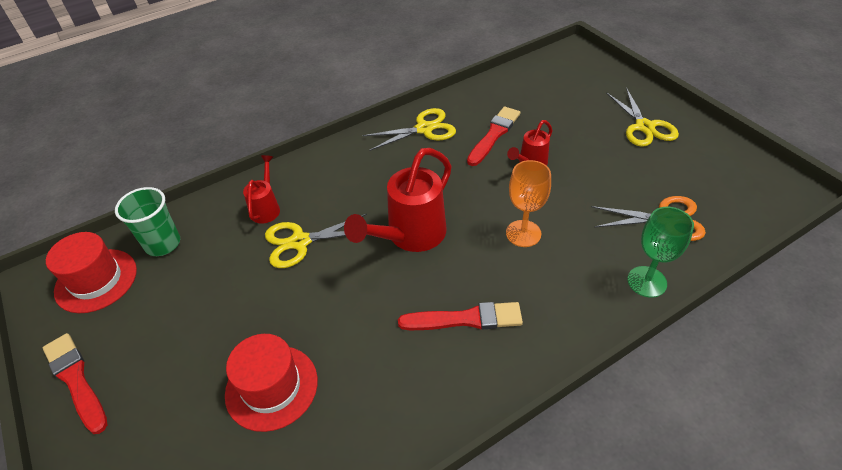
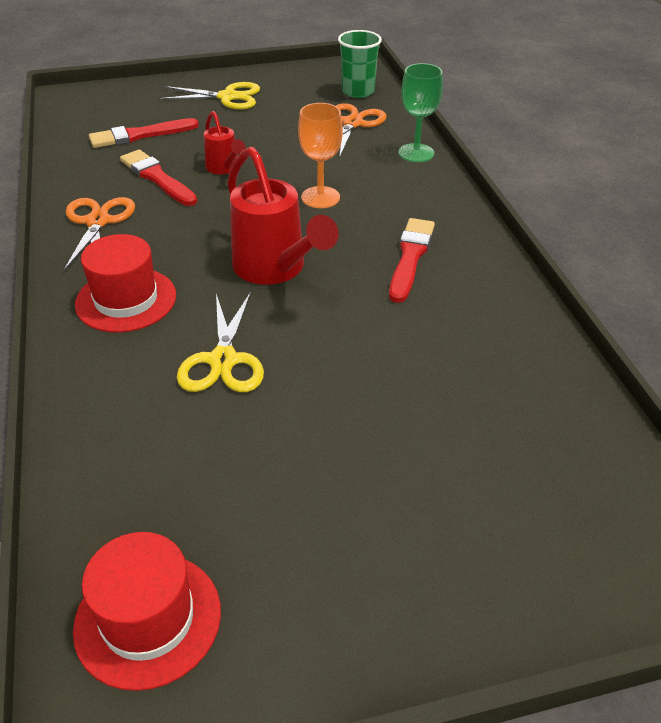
camera: 75 degrees left, 5 degrees down
(76, 380) = (353, 641): red brush -> red brush (140, 135)
(163, 244) = (121, 518): green cup -> green cup (358, 91)
(266, 208) = (131, 386): red watering can -> none
(271, 387) = (442, 414): red hat -> red hat (126, 300)
(424, 129) = (98, 222): yellow scissors -> orange scissors

